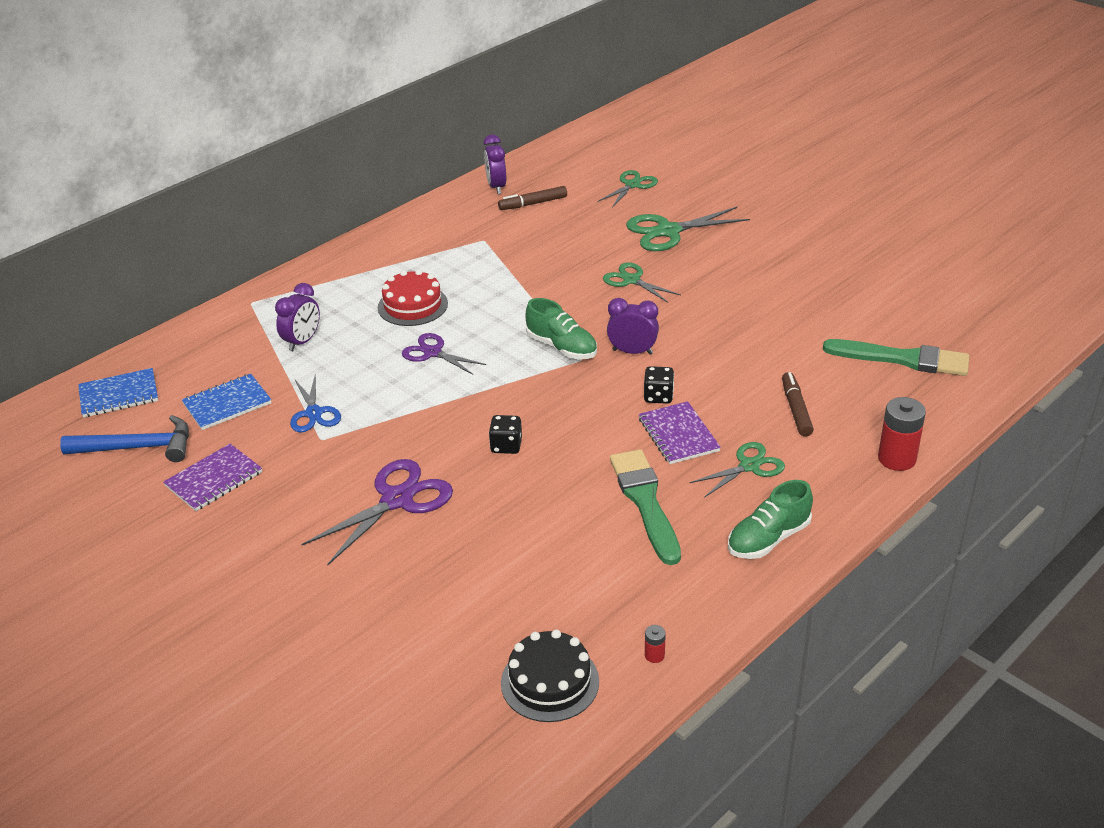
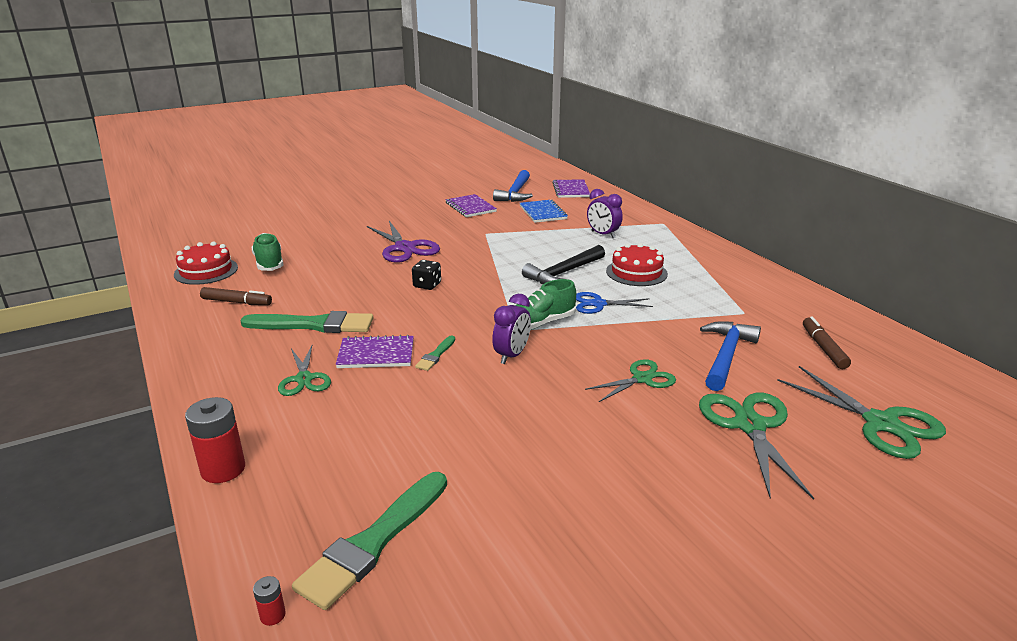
camera: 105 degrees right, 10 degrees down
(119, 395) = (571, 190): blue notebook -> purple notebook
(314, 413) = (515, 233): blue scissors -> blue scissors (598, 304)
(432, 352) = (563, 273): purple scissors -> black hammer
(496, 187) = (863, 333): purple clock -> none
(550, 682) = (206, 271): black cake -> red cake
(570, 245) = (726, 355): none -> blue hammer
(632, 185) = (881, 423): green scissors -> green scissors, size x1.58
(654, 655) = (179, 302): red battery -> red battery (273, 615)
(658, 396) = (435, 355): black dice -> green brush
(768, 539) = (216, 367): green shoe -> green shoe (269, 263)
(796, 410) = (353, 426): brown marker -> brown marker (236, 302)

